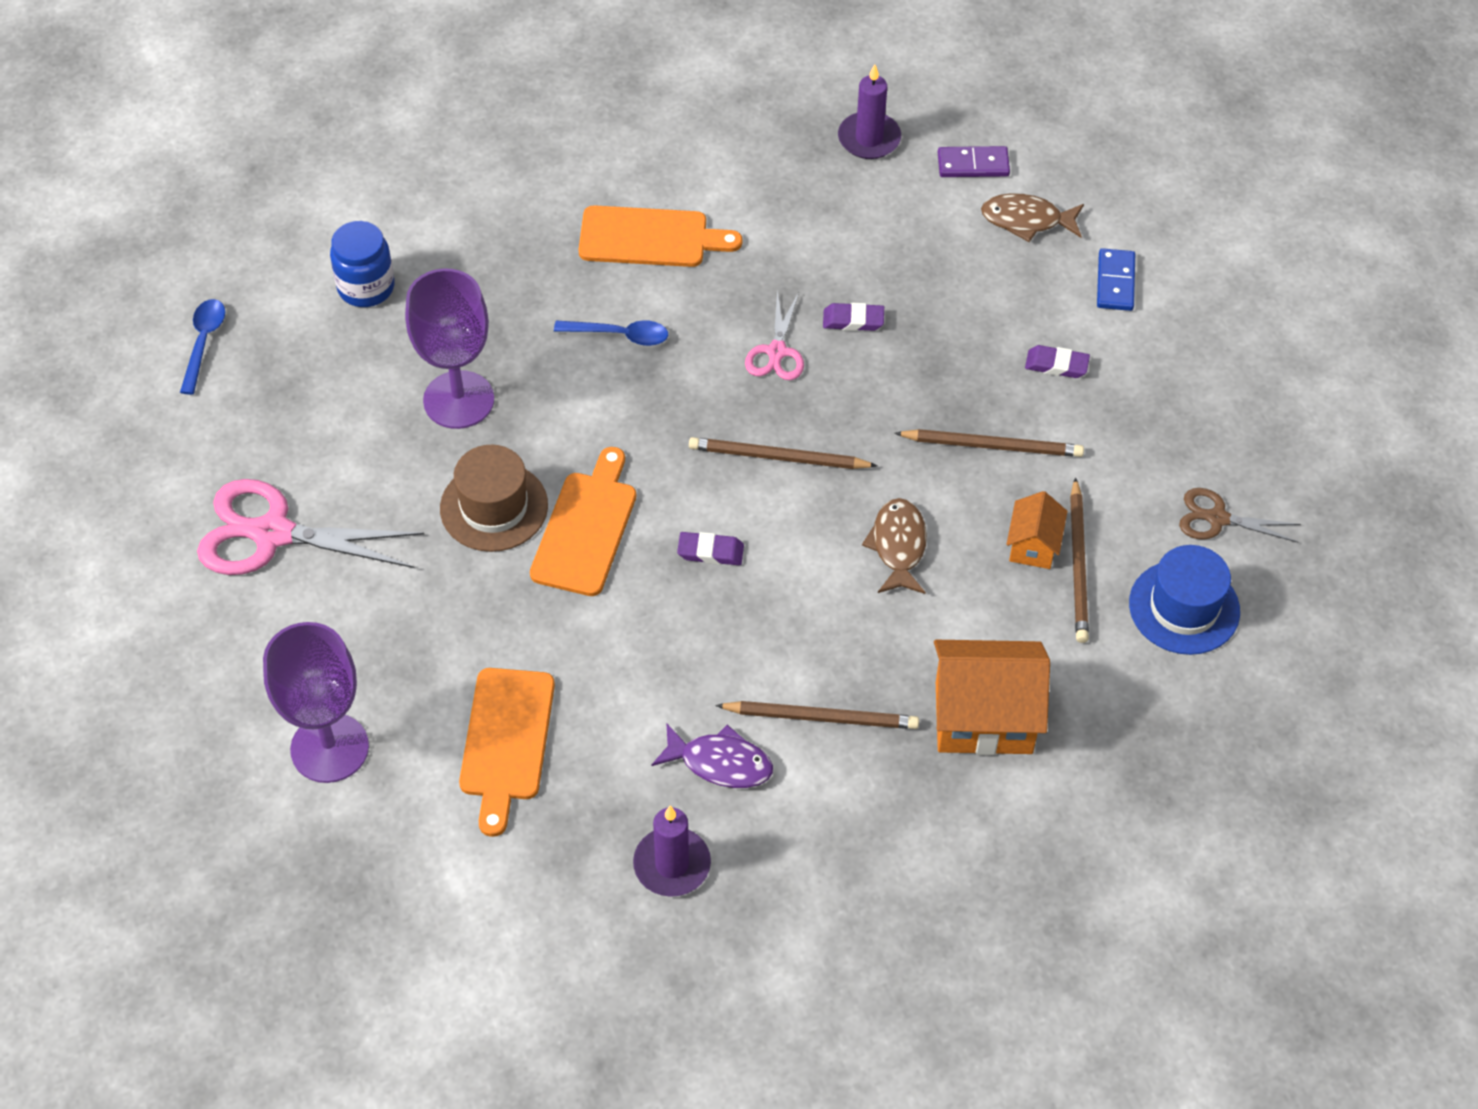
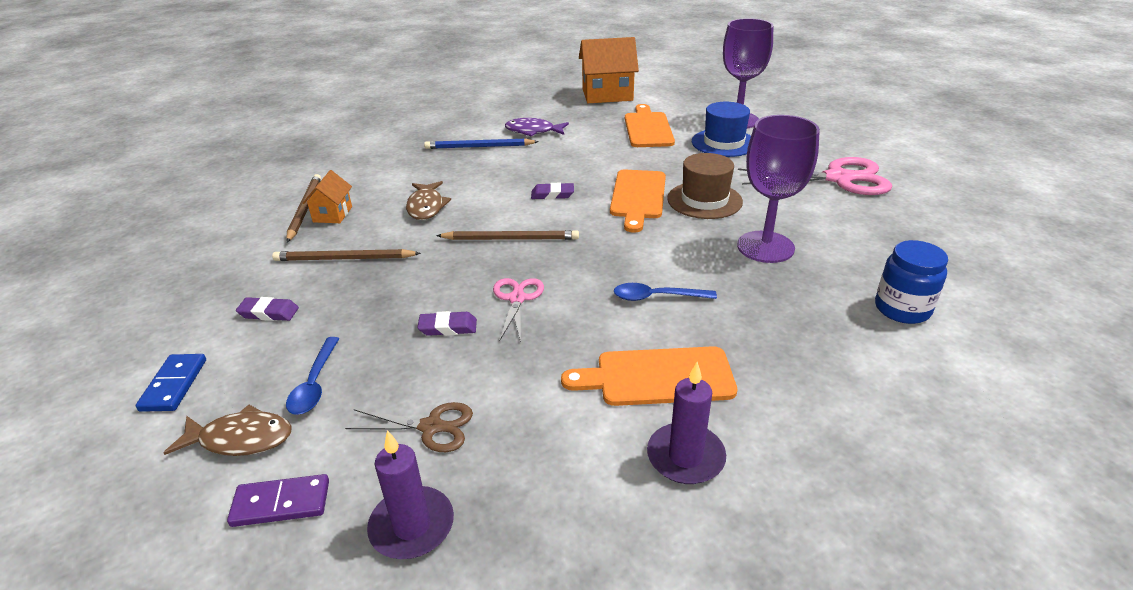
camera: 175 degrees right, 20 degrees down
(204, 342) = (996, 261): blue spoon -> blue spoon (314, 384)
(672, 864) = (551, 107): purple candle -> purple candle (685, 457)
(821, 717) = (479, 147): brown pencil -> blue pencil
(983, 718) = (387, 153): orange house -> orange house (607, 95)
(1184, 607) = (243, 198): blue hat -> blue hat (724, 143)
(1217, 518) = (191, 237): brown scissors -> brown scissors (431, 427)

